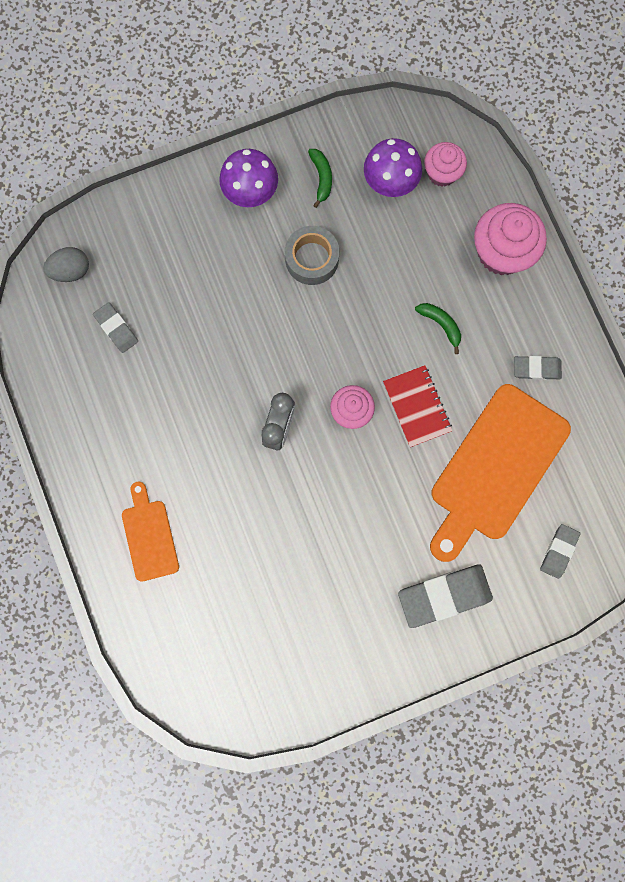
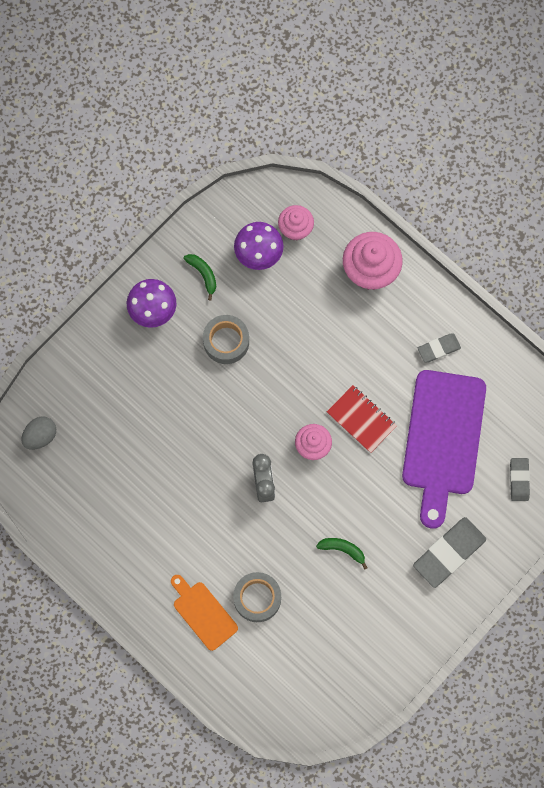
camera: 25 degrees left, 5 degrees down
(116, 328) = (99, 465): grey eraser -> none
(214, 547) = (257, 598): none -> grey tape
(441, 325) = (350, 348): green banana -> green banana (343, 550)
(495, 468) = (442, 439): orange cutting board -> purple cutting board

